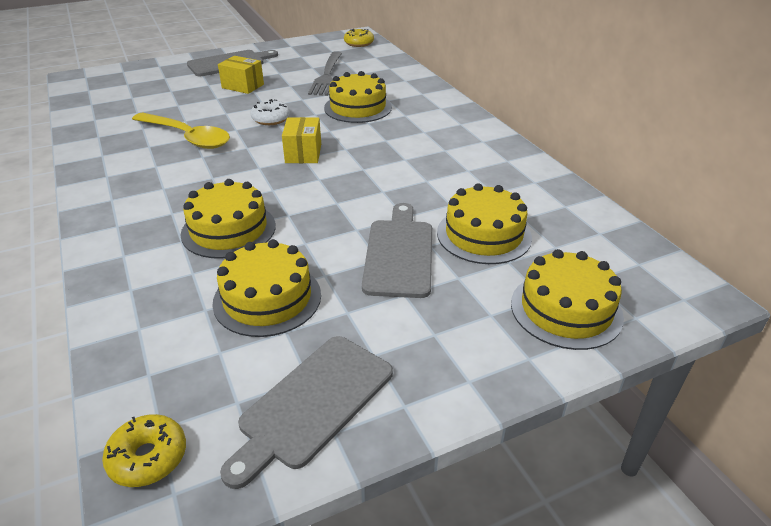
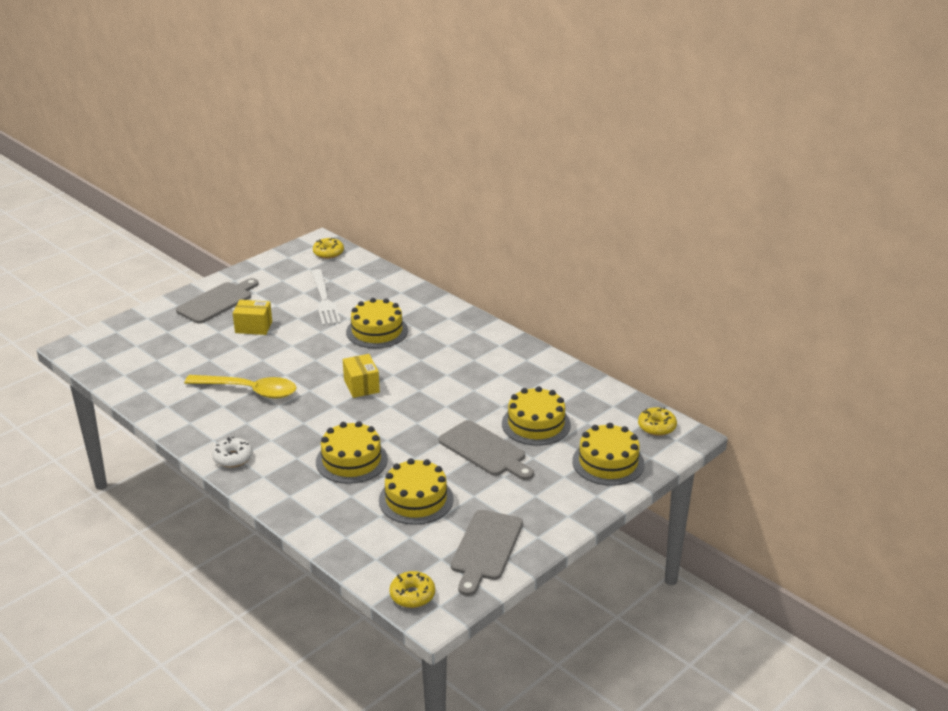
camera: 20 degrees left, 5 degrees down
(271, 119) = (308, 358): white donut -> white donut (233, 458)
(327, 75) = (324, 300): grey fork -> white fork
(399, 254) = (485, 450): grey cutting board -> grey cutting board turned 150 degrees clockwise
(657, 274) = (656, 427): none -> yellow donut

